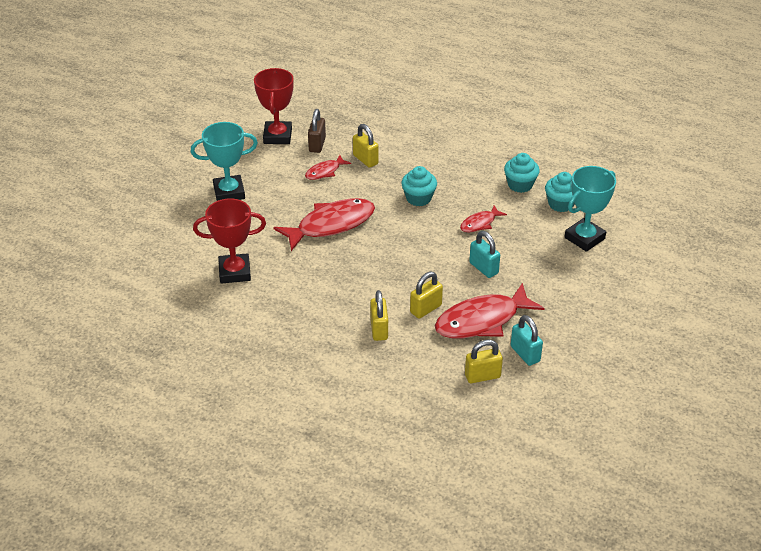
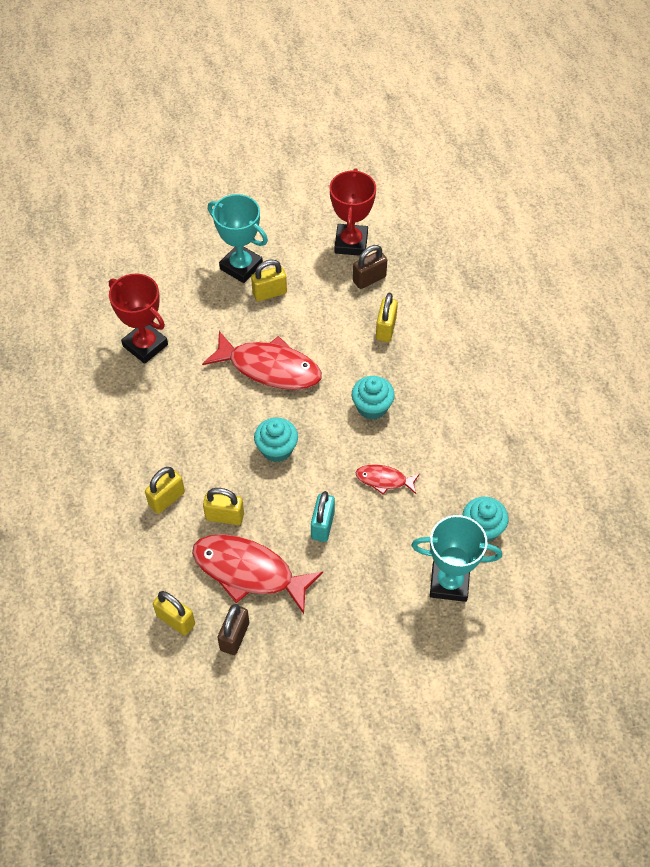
camera: 50 degrees right, 15 degrees up
(269, 192) = (269, 293): none -> yellow padlock
(277, 136) = (351, 243): red trophy -> red trophy turned 45 degrees counterclockwise
(325, 172) = (337, 312): red fish -> none
(520, 185) = (476, 475): turquoise cupcake -> turquoise cupcake (277, 449)
(525, 354) = (234, 636): turquoise padlock -> brown padlock

